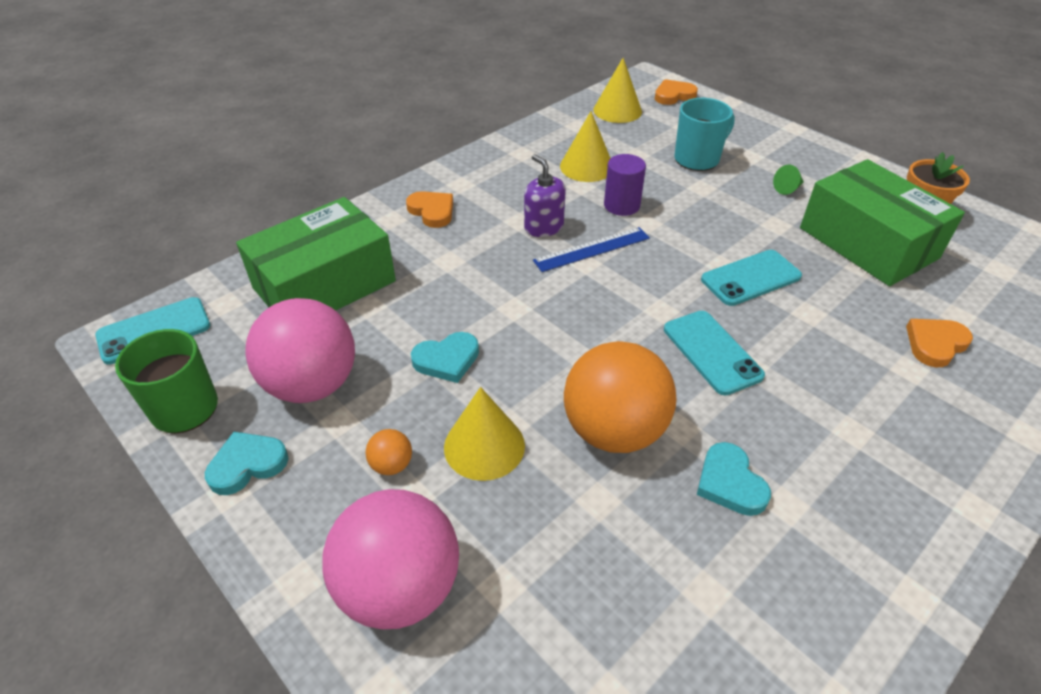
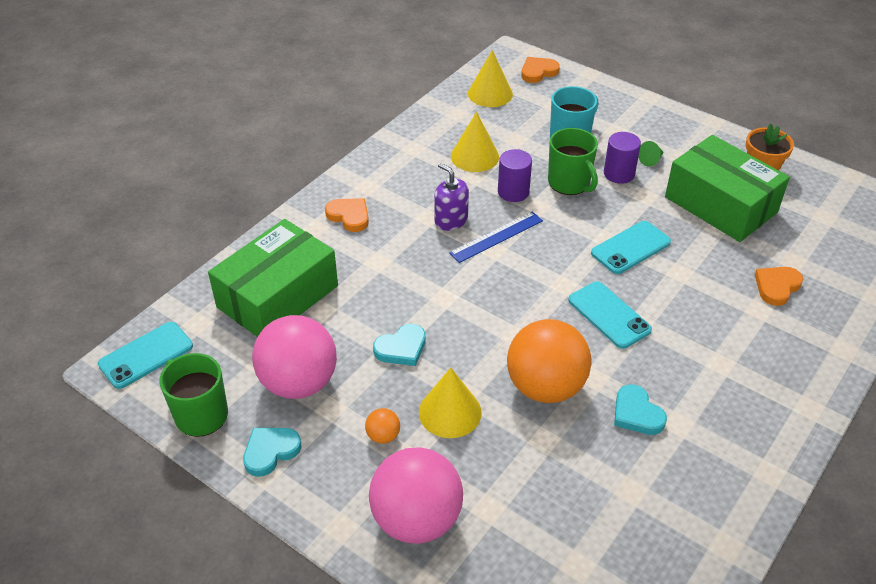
camera: 10 degrees left, 0 degrees up
(688, 203) = (569, 183): none -> green mug
(748, 199) = (619, 174): none -> purple cylinder

